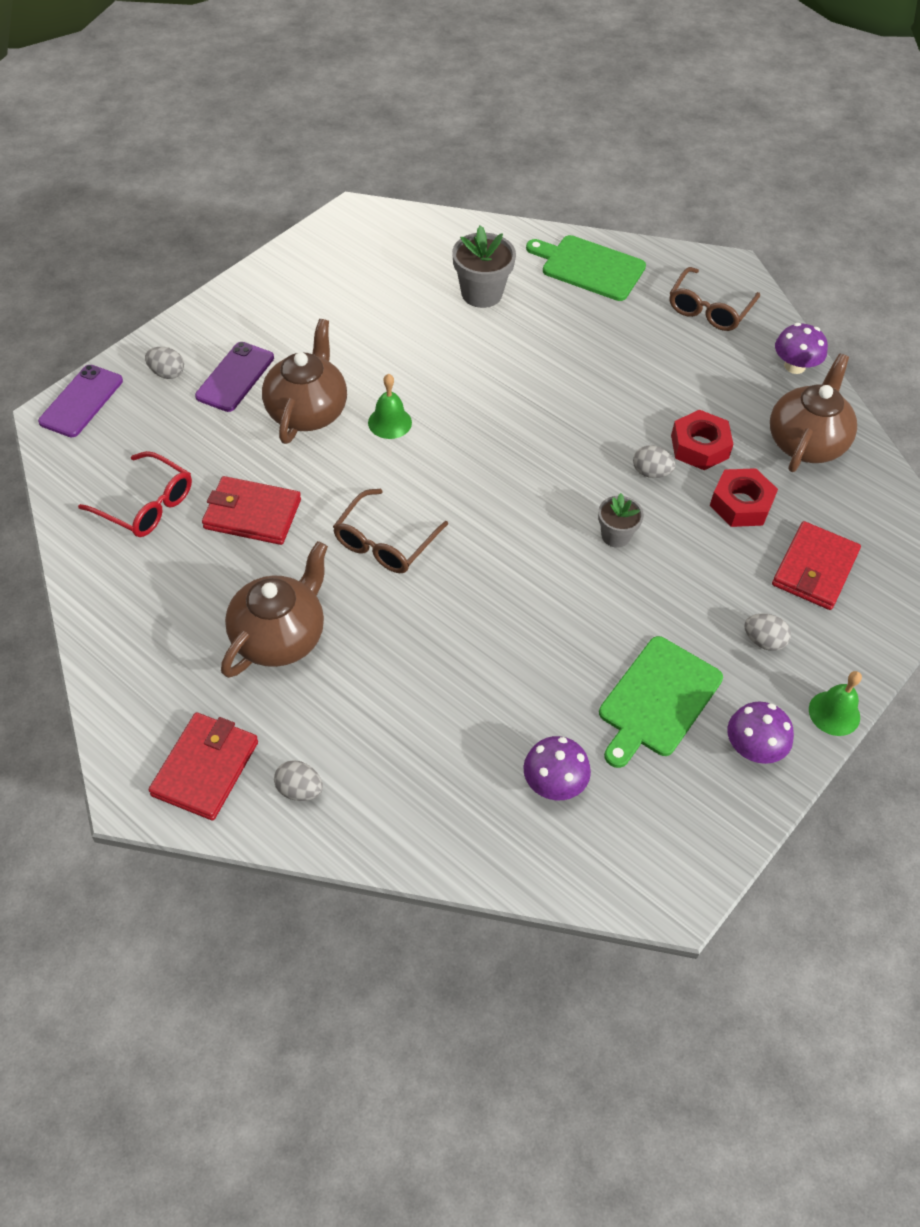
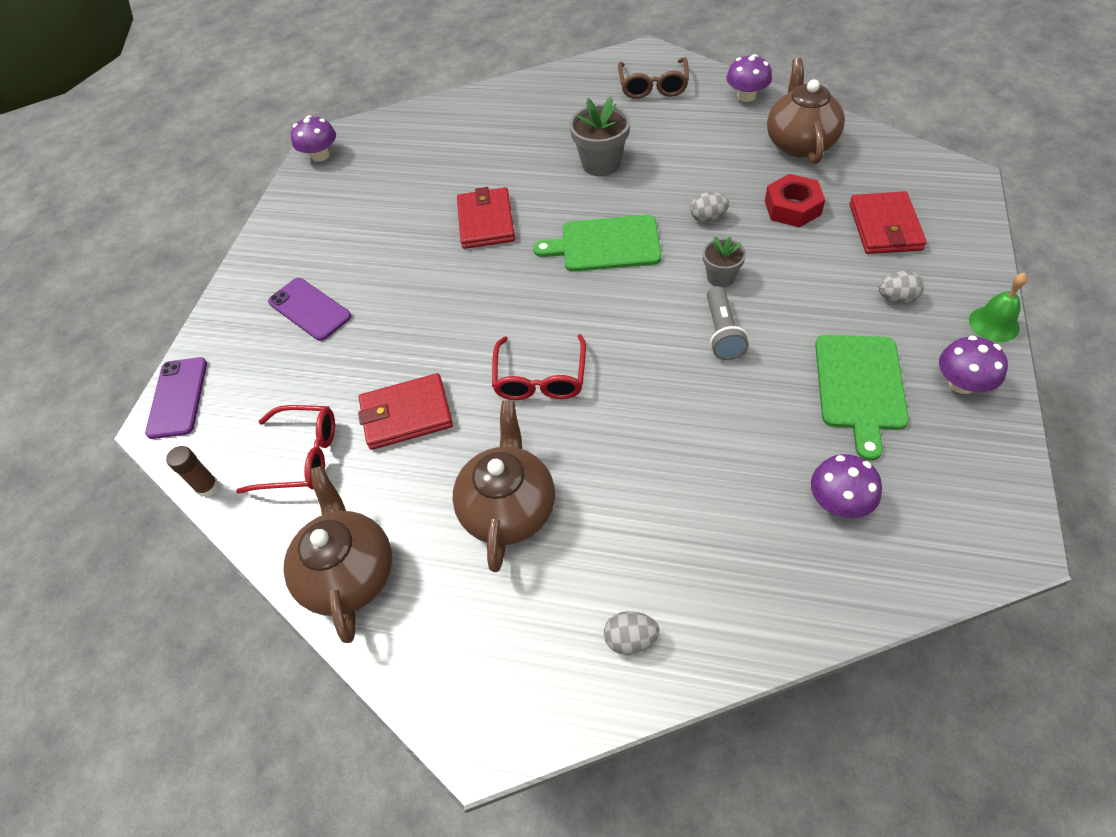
camera: 20 degrees left, 0 degrees up
(59, 490) = (207, 487): none -> brown glue stick
(167, 373) = (244, 335): grey egg -> none
(205, 768) = (529, 671): red wallet -> red wallet (486, 221)
(235, 377) = (309, 309): purple phone -> purple phone turned 45 degrees counterclockwise
(307, 411) = (394, 306): brown teapot -> brown teapot (349, 573)
(341, 228) = (320, 155): none -> purple mushroom
(385, 542) = (540, 378): brown glasses -> red glasses
(389, 422) = (471, 281): green bell -> none
(481, 293) = (472, 152): grey flower pot -> grey flower pot (601, 163)
(574, 587) = (722, 333): none -> grey flashlight
(589, 267) = (541, 97): green cutting board -> green cutting board (605, 244)
(699, 446) = (727, 182): red nut -> none

